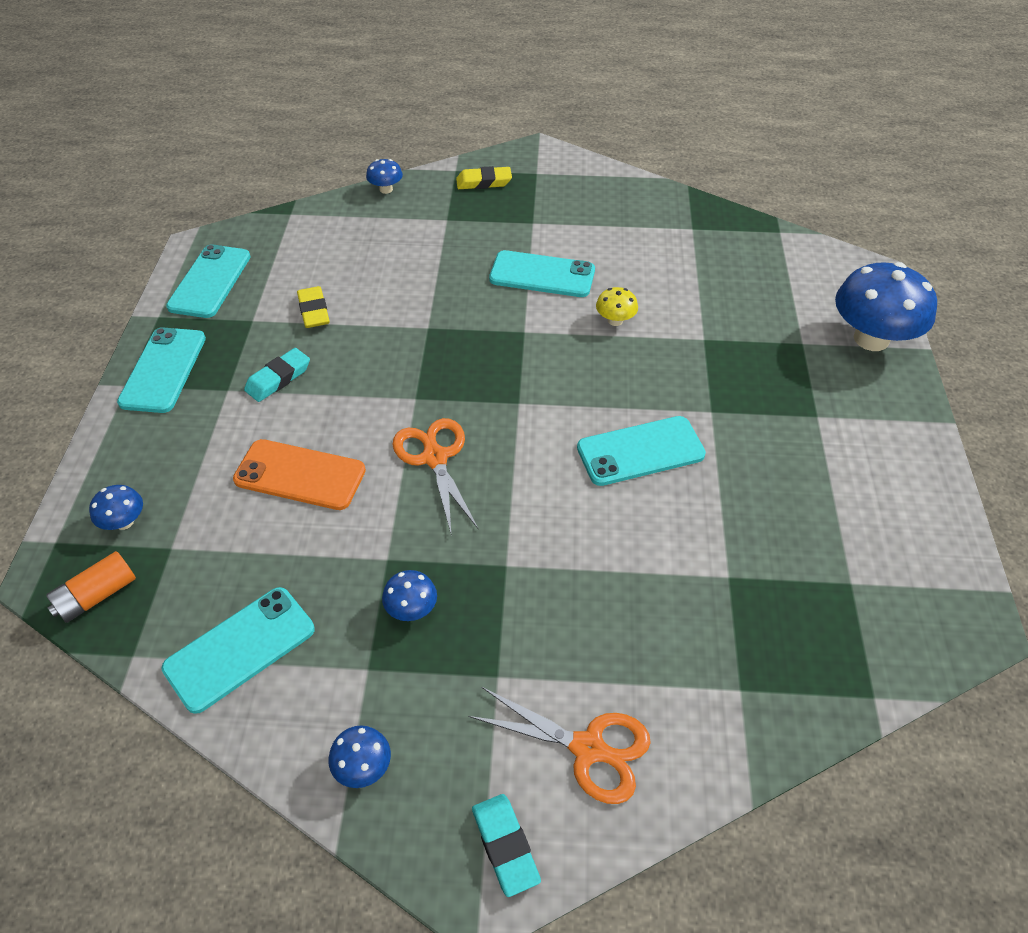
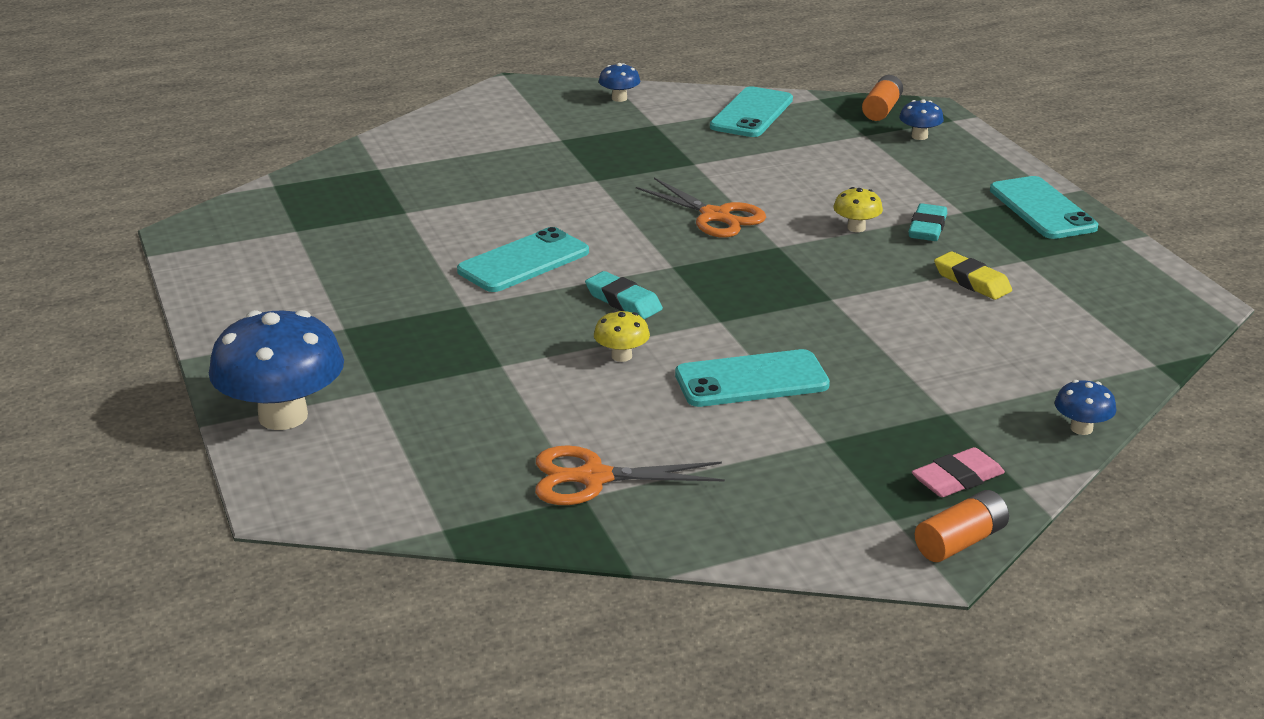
camera: 155 degrees right, 20 degrees down
(210, 281) = (1123, 277): turquoise phone -> none
(300, 475) = (820, 183): orange phone -> none
(332, 399) = (856, 228): none -> yellow mushroom
(411, 609) = (650, 149): blue mushroom -> none
(484, 182) = (957, 479): yellow eraser -> pink eraser
(505, 846) = (508, 96): turquoise eraser -> turquoise eraser (623, 301)
(515, 154) = (960, 542): none -> orange battery
(588, 748) = (478, 130): orange scissors -> orange scissors (594, 478)

